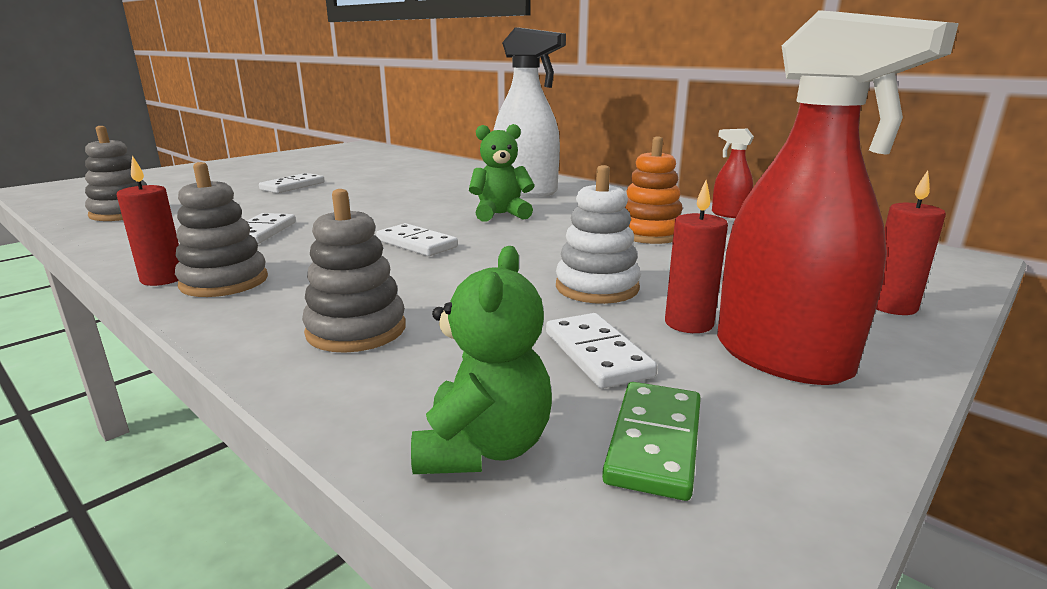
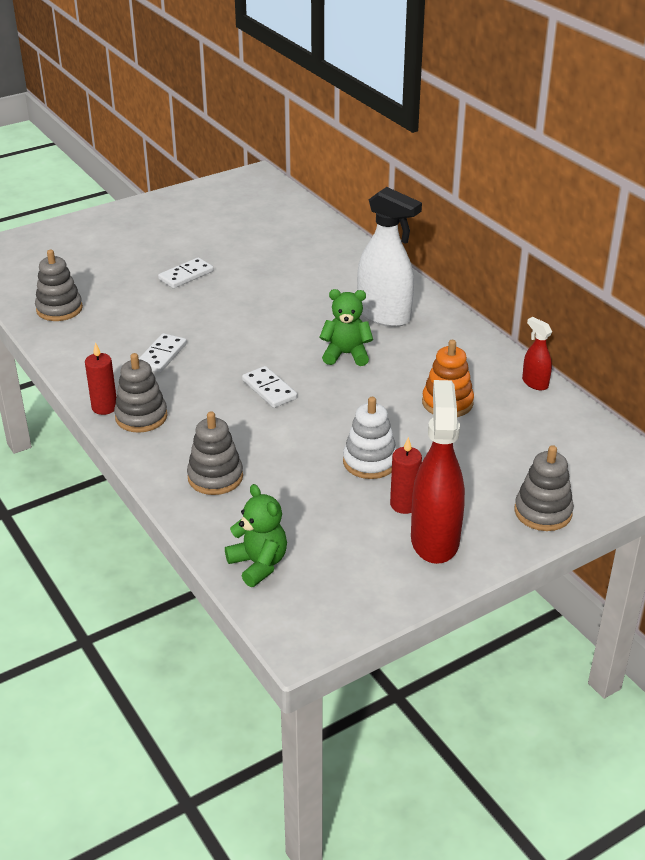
camera: 15 degrees right, 15 degrees up
(484, 448) = (258, 564): green teddy bear -> green teddy bear turned 60 degrees counterclockwise
(597, 354) = (337, 519): white domino -> none
(655, 442) = (333, 576): green domino -> none
(782, 358) = (434, 540): red spray bottle -> red spray bottle turned 150 degrees counterclockwise
(891, 306) = (543, 512): red candle -> grey stacking toy

